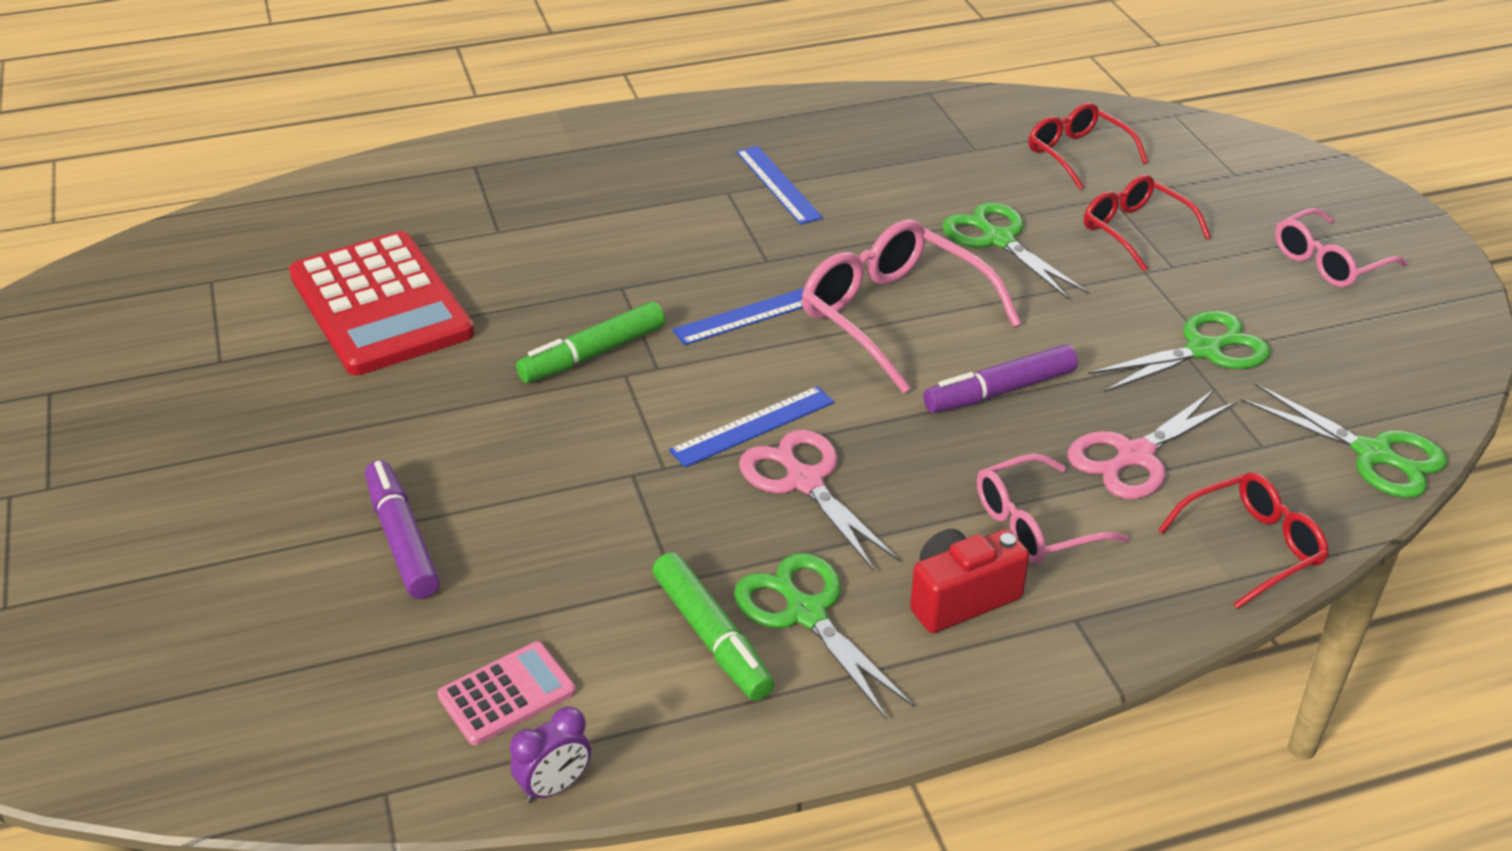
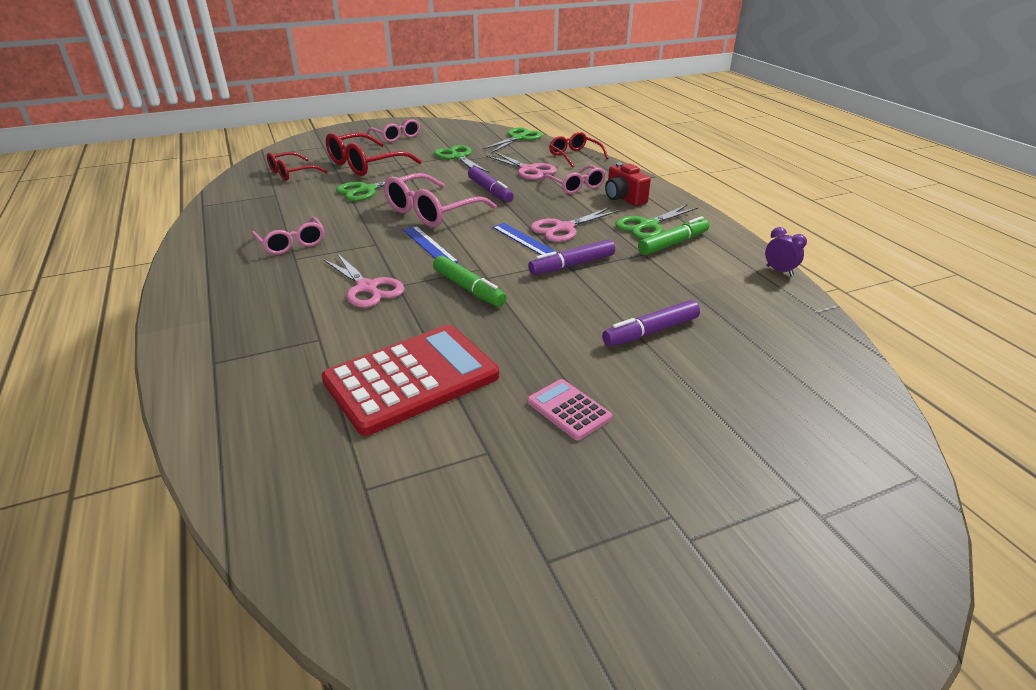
camera: 95 degrees left, 5 degrees down
(507, 694) = (738, 287): pink calculator -> pink calculator (569, 410)
(621, 260) = (367, 288): none -> pink scissors
(646, 476) = (572, 265): none -> purple marker
(778, 184) = (292, 243): blue ruler -> pink glasses
(1134, 230) = (365, 165): red glasses -> red glasses, size x1.59

